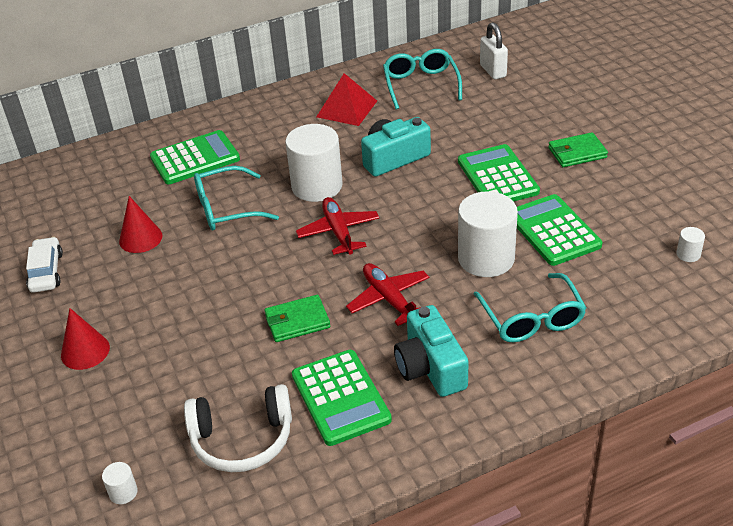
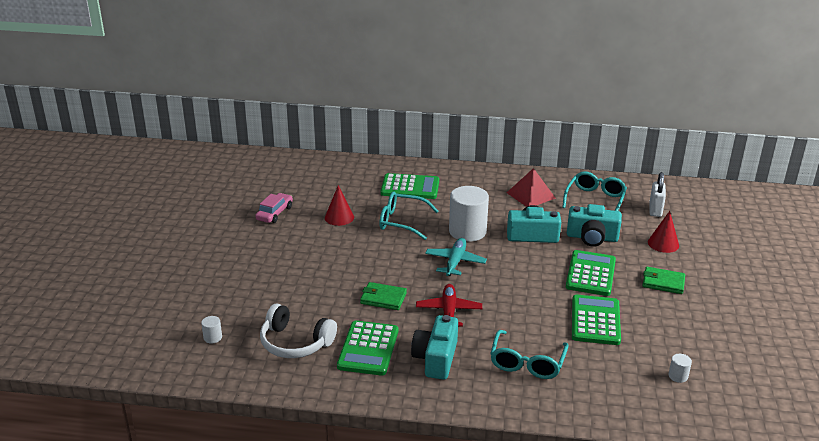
camera: 30 degrees right, 10 degrees down
(46, 272) = (274, 213): white car -> pink car
(85, 351) = (257, 261): red cone -> red cone (663, 243)
(338, 232) = (455, 262): red plane -> turquoise plane
(459, 132) = (592, 237): none -> turquoise camera
(486, 258) = (533, 316): white cylinder -> none

